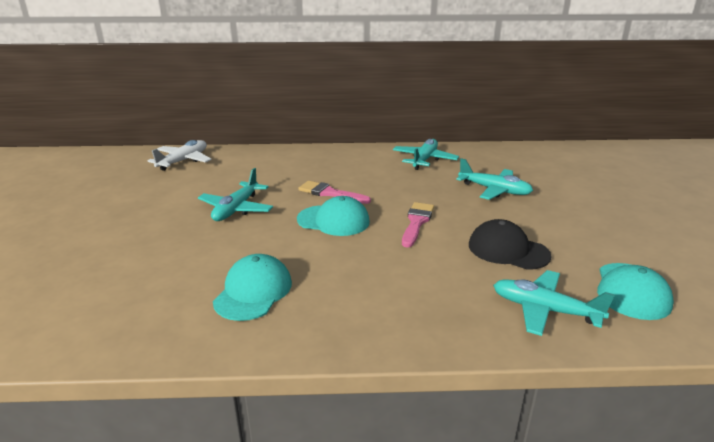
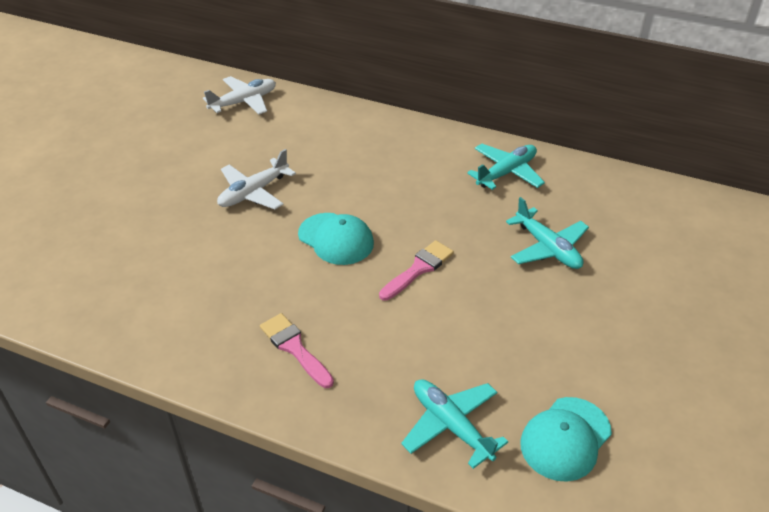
camera: 25 degrees right, 15 degrees up
(236, 209) = (254, 192): turquoise plane -> white plane
(253, 291) = (206, 305): turquoise cap -> none
(330, 193) = (360, 197): pink brush -> pink brush (294, 348)
(508, 250) = (483, 340): black cap -> none

